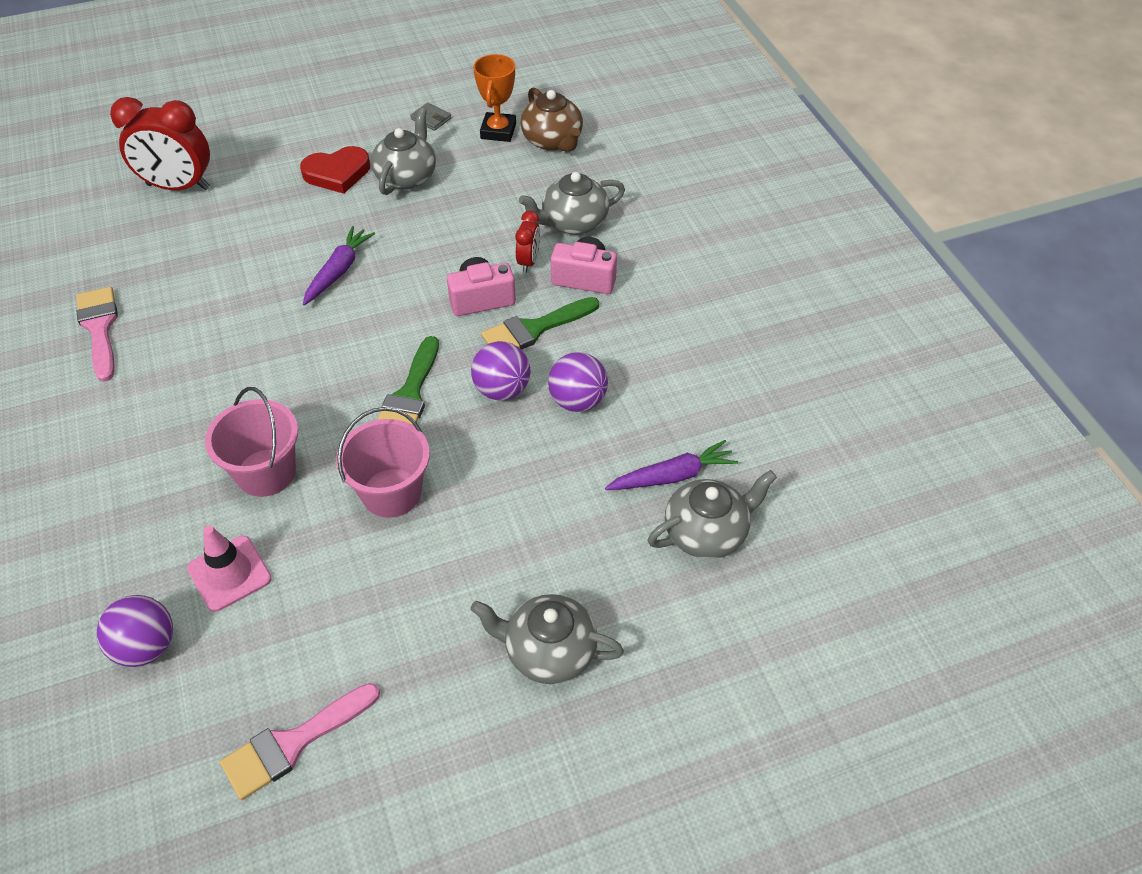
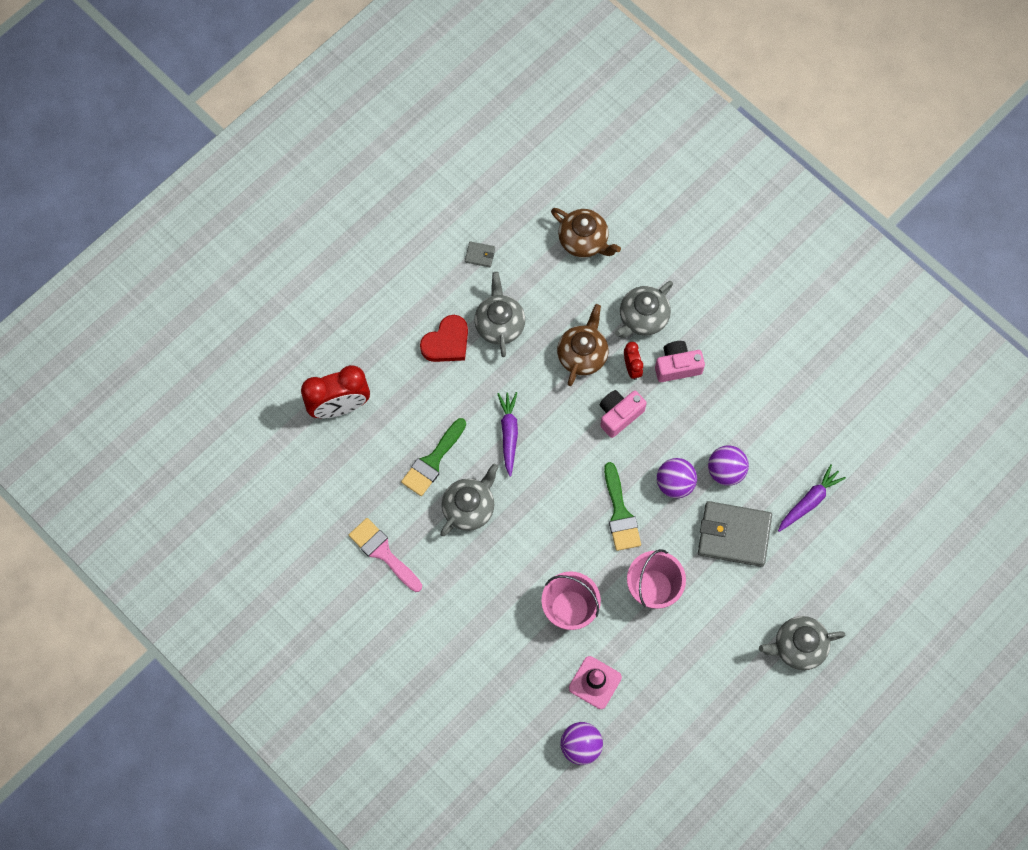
camera: 25 degrees left, 20 degrees up
(293, 743) = (696, 759): pink brush -> none
(479, 231) = (582, 354): none -> brown teapot
(498, 131) = (538, 247): orange trophy -> none
(534, 329) = (668, 425): green brush -> green brush (432, 461)
(542, 475) = (734, 535): none -> grey wallet
(707, 532) = (847, 531): grey teapot -> grey teapot (469, 507)

